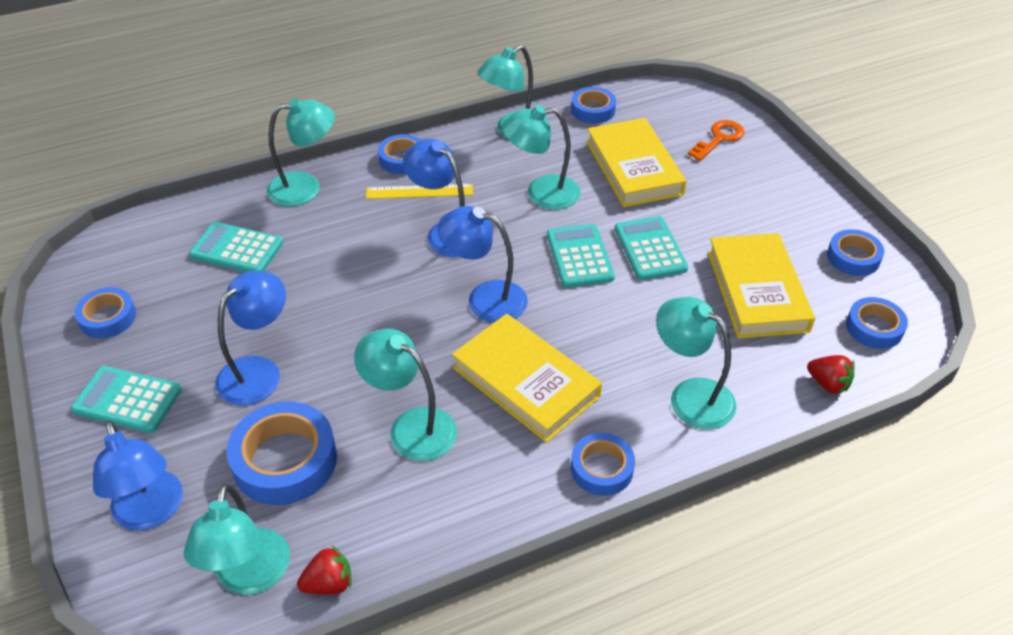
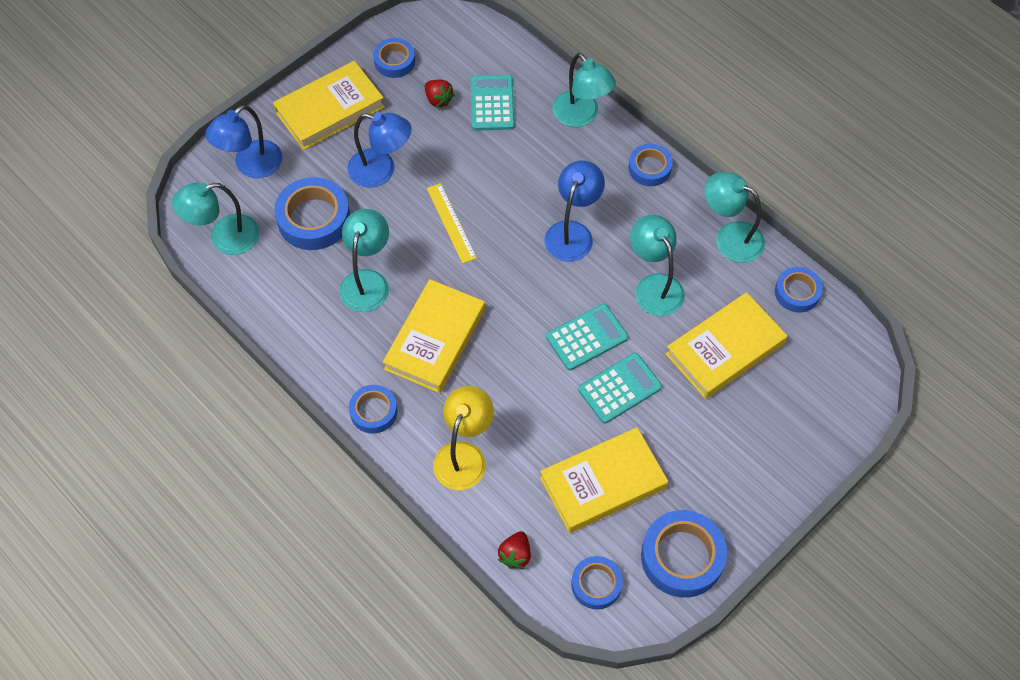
camera: 70 degrees right, 15 degrees up
(127, 400) = (329, 109): turquoise calculator -> yellow book
(329, 583) = (233, 281): red strawberry -> red strawberry (438, 99)
(419, 191) = (614, 196): yellow ruler -> yellow ruler (451, 223)
(485, 298) = (510, 285): blue lamp -> none
(690, 396) = (464, 455): turquoise lamp -> yellow lamp
(719, 138) = (807, 412): orange key -> none
(853, 257) = (682, 557): blue tape -> blue tape, size x1.66

